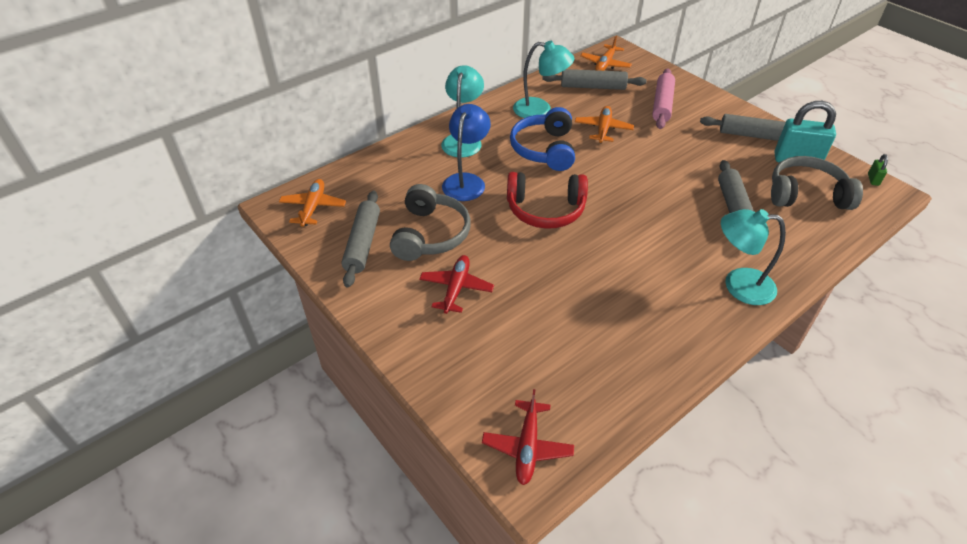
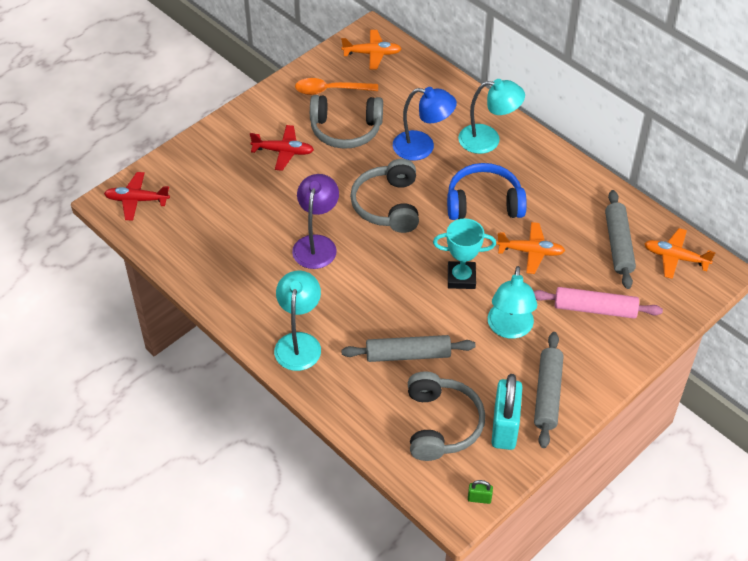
camera: 85 degrees right, 5 degrees up
(363, 243) = (330, 90): grey rolling pin -> orange spoon
(540, 110) = (557, 198): turquoise lamp -> turquoise lamp (509, 329)
(545, 210) = (388, 205): red headphones -> grey headphones
(601, 265) = (316, 244): none -> purple lamp
(637, 170) = (461, 278): none -> turquoise trophy

